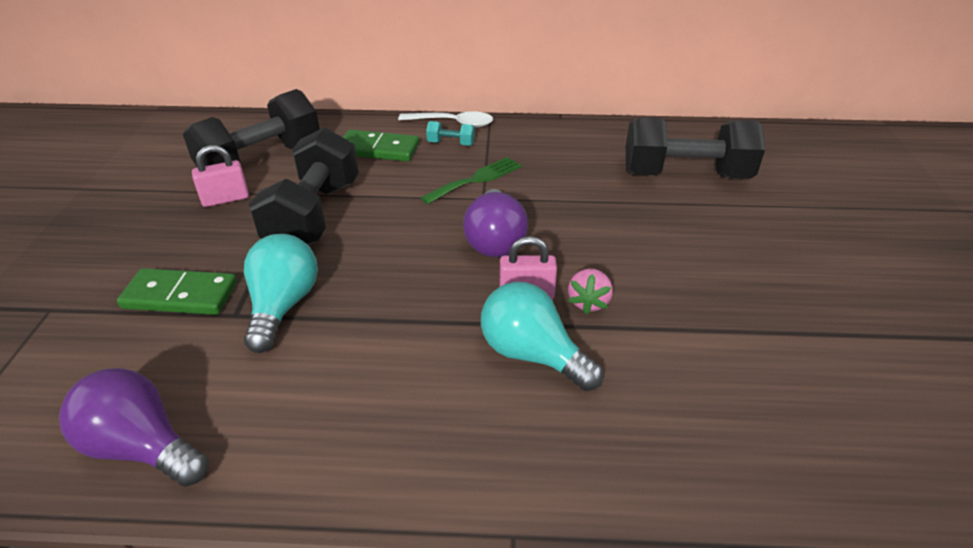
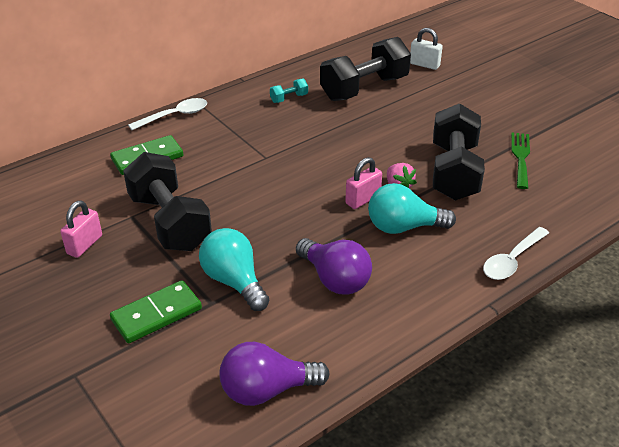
camera: 40 degrees left, 0 degrees up
(261, 160) = (67, 207): black dumbbell -> black dumbbell (454, 172)
(451, 143) = (194, 131): turquoise dumbbell -> turquoise dumbbell (289, 98)
(476, 179) = (245, 147): green fork -> green fork (520, 157)
(494, 240) = (307, 179): purple light bulb -> purple light bulb (335, 279)
(625, 494) = (512, 260): none -> white spoon
(799, 179) = (424, 65): none -> white padlock

